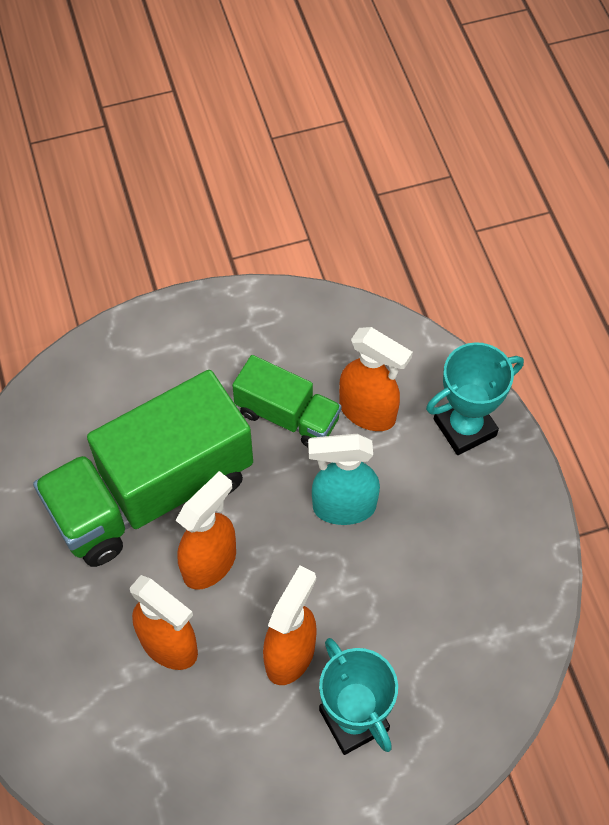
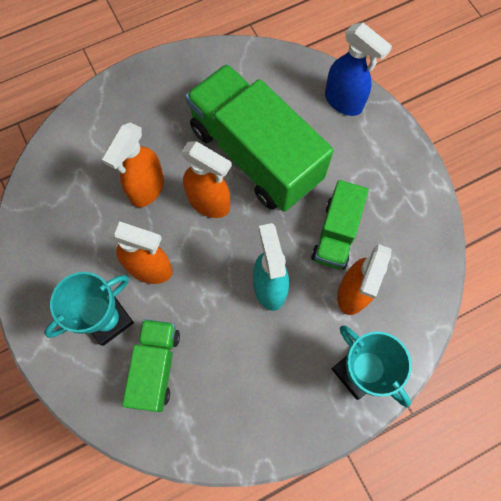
camera: 80 degrees right, 10 degrees up
(100, 368) = (344, 102): none -> blue spray bottle
(427, 663) = (156, 367): none -> green truck

